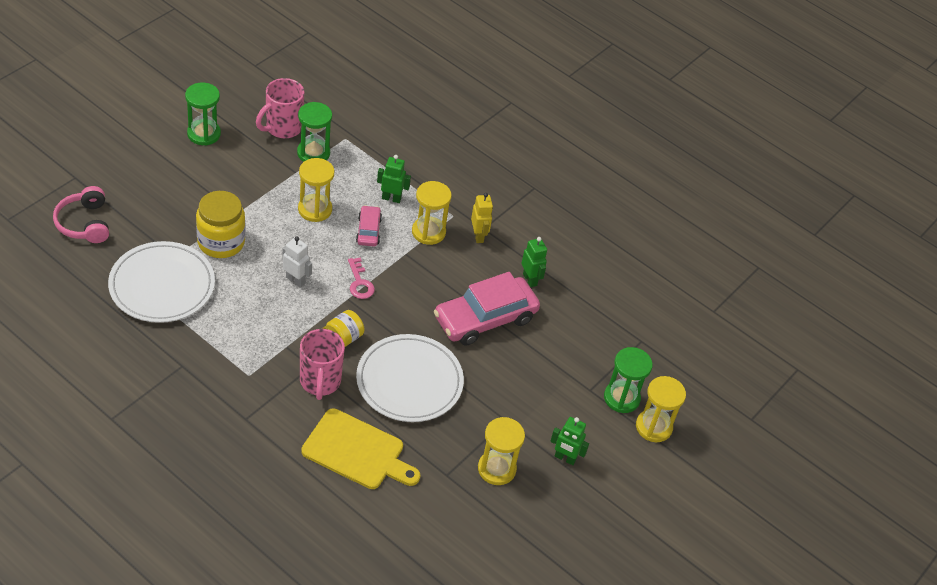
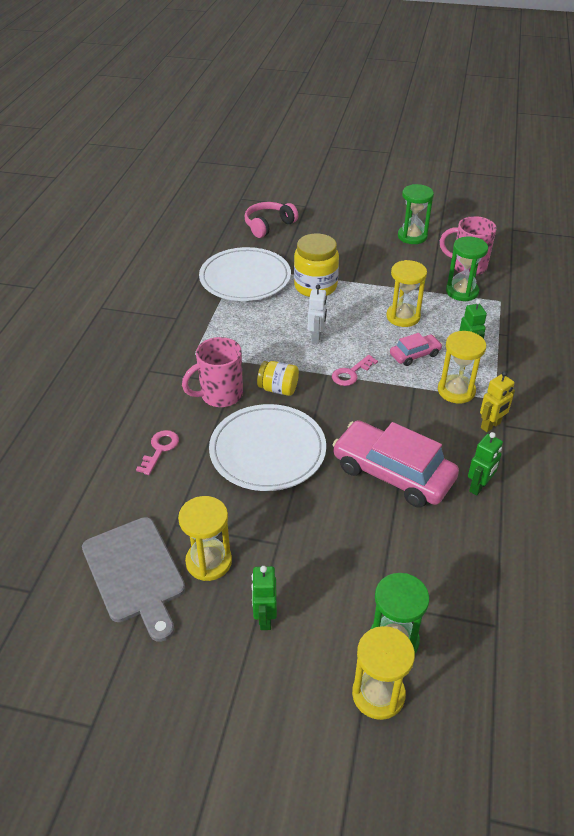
camera: 70 degrees right, 5 degrees down
(357, 451) = (160, 449): yellow cutting board -> pink key
(479, 519) = (135, 573): none -> grey cutting board

